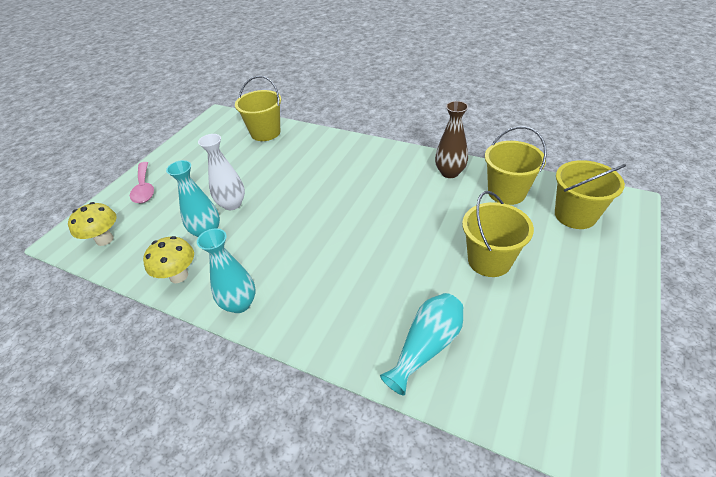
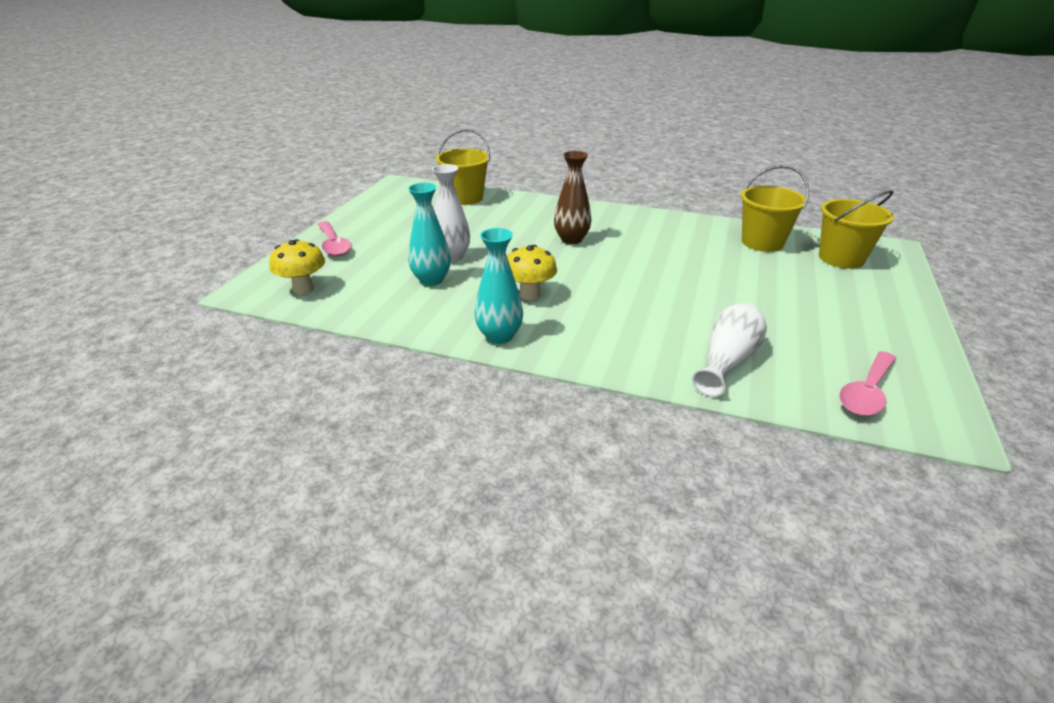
camera: 10 degrees left, 10 degrees down
(179, 276) = (413, 316): yellow mushroom -> yellow mushroom (530, 295)
(426, 346) = (727, 361): turquoise vase -> white vase
(449, 173) = (694, 228): brown vase -> brown vase (571, 239)
(489, 260) = (766, 294): yellow bucket -> none
(544, 398) = (866, 393): none -> pink spoon

